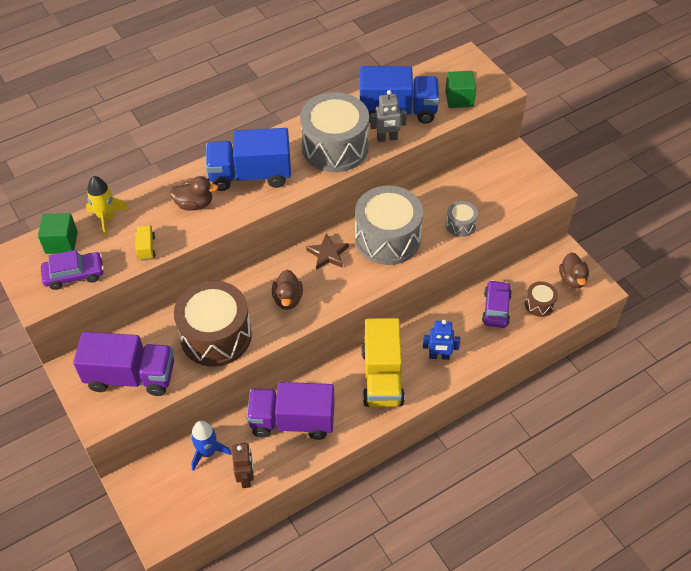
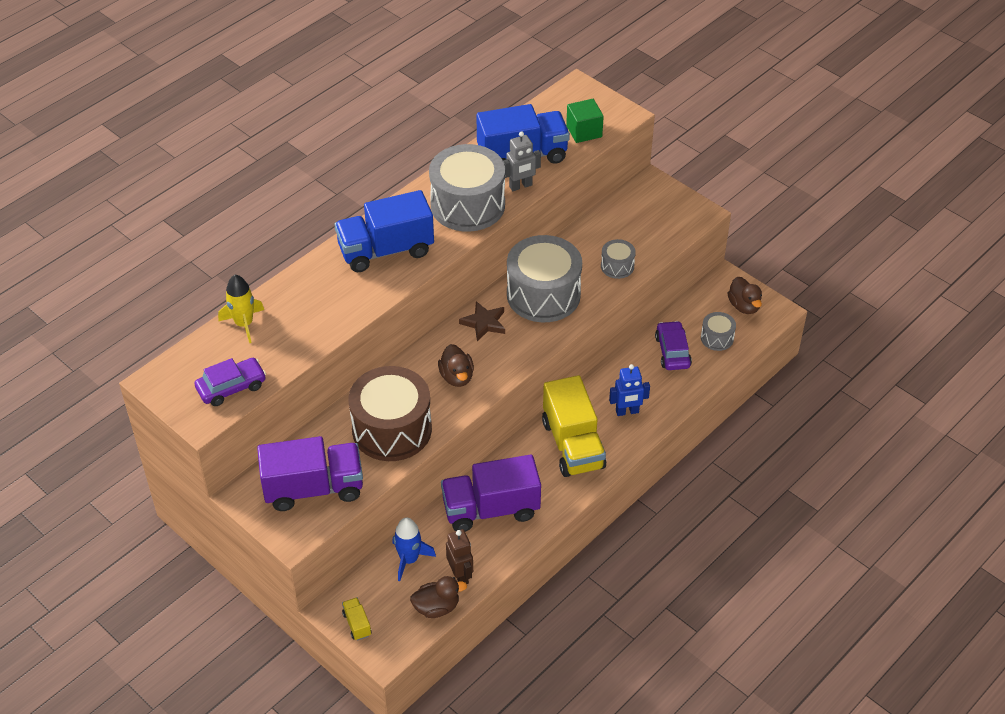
camera: 15 degrees left, 5 degrees down
(61, 242) = (202, 357): green cube -> none
(146, 248) = (300, 345): yellow truck -> yellow truck (357, 624)
(194, 204) = (335, 291): brown duck -> brown duck (437, 607)
(539, 304) = (717, 338): brown drum -> grey drum

